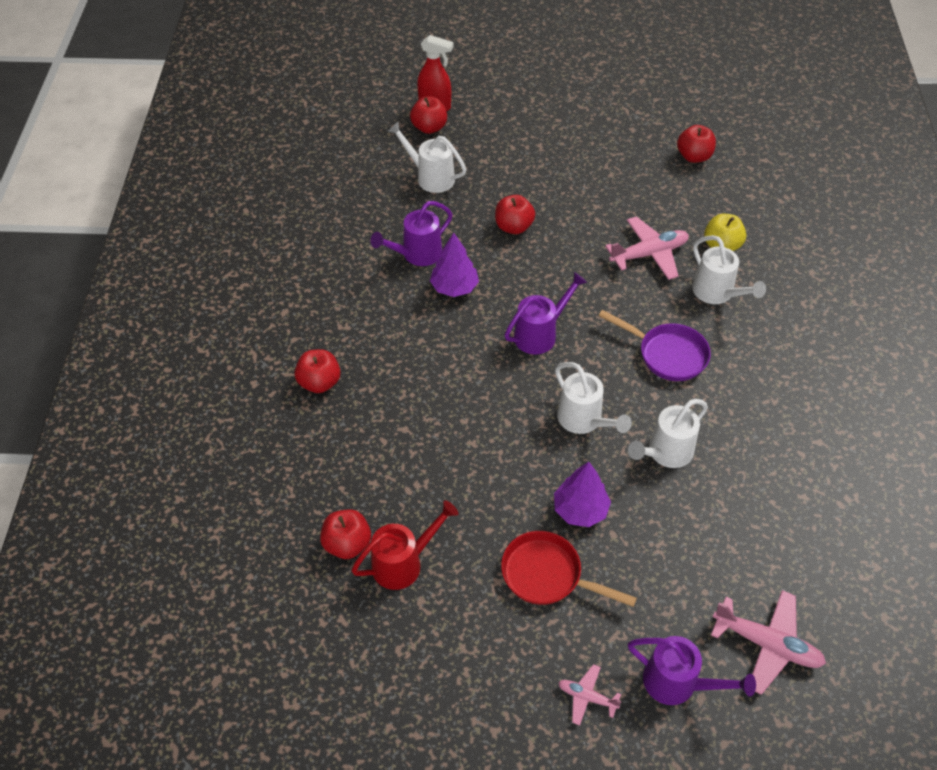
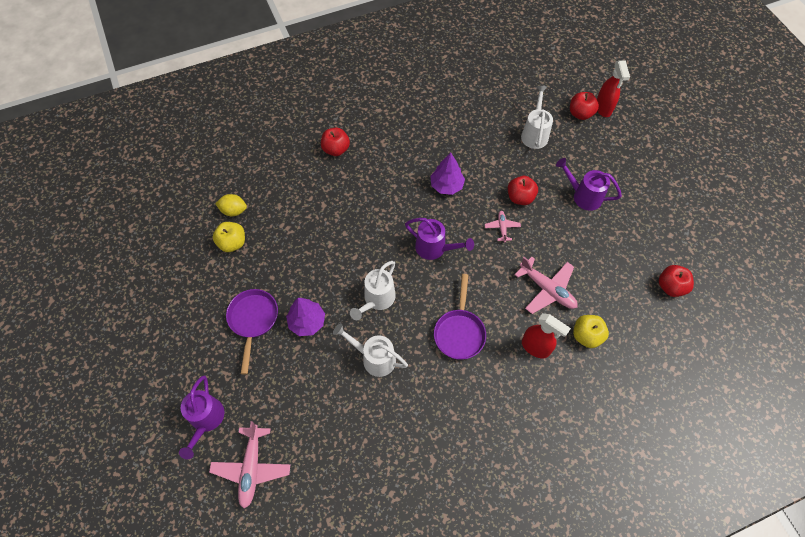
camera: 65 degrees right, 10 degrees up
(347, 544) = (234, 211): red apple -> yellow lemon
(404, 563) = (232, 243): red watering can -> yellow apple
(416, 254) = (462, 154): purple watering can -> purple watering can (583, 196)
(547, 575) = (253, 320): red pan -> purple pan
(587, 697) = (180, 371): pink plane -> pink plane (502, 228)
(717, 294) = (536, 347): white watering can -> red spray bottle

